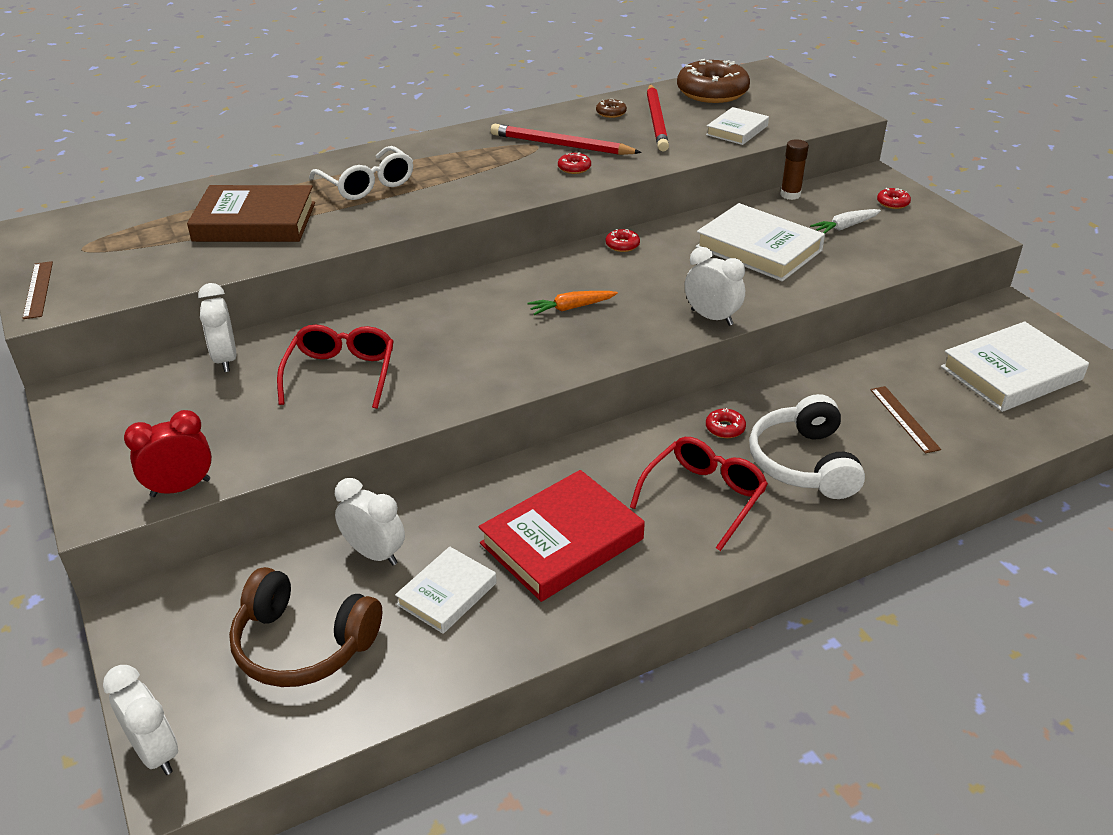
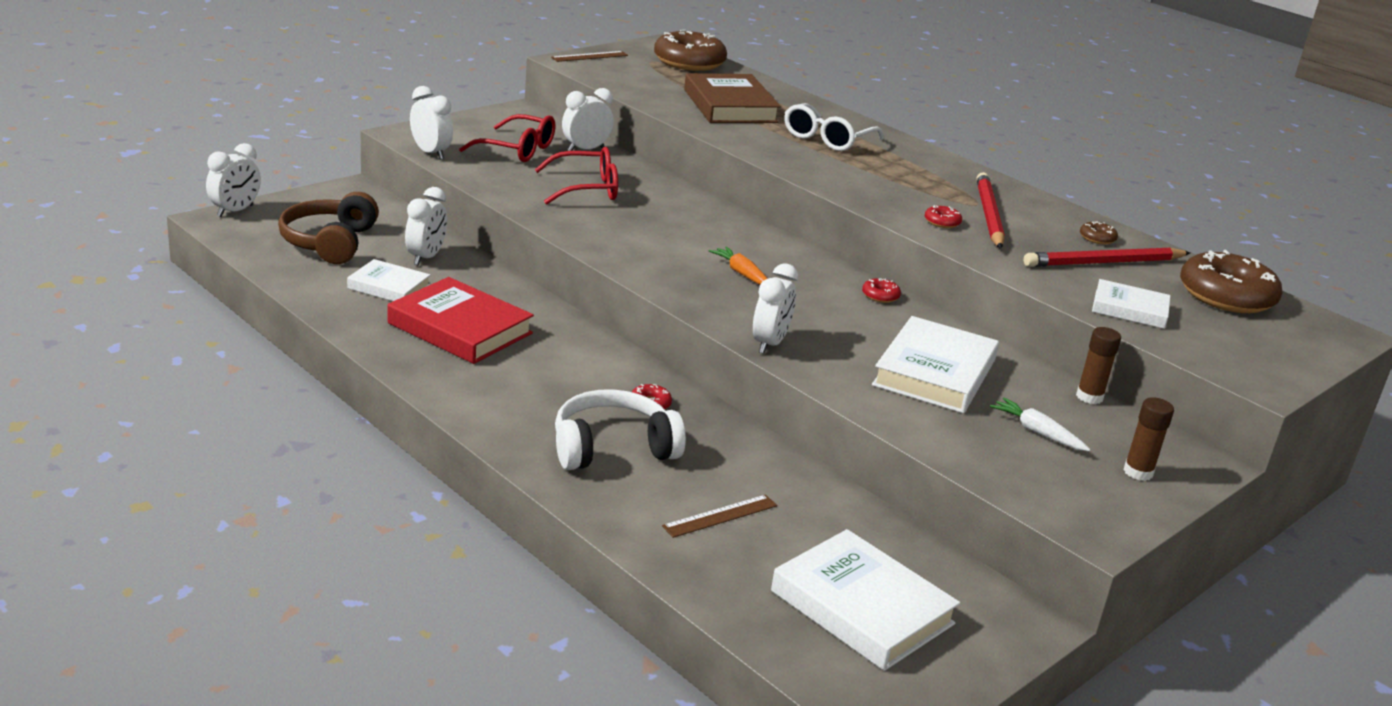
camera: 70 degrees right, 10 degrees down
(101, 225) = (689, 62): none -> brown donut
(180, 488) = (430, 153): red clock -> white clock
(704, 496) = (540, 393): red glasses -> red glasses (518, 150)
(892, 203) = (1138, 472): red donut -> brown glue stick

